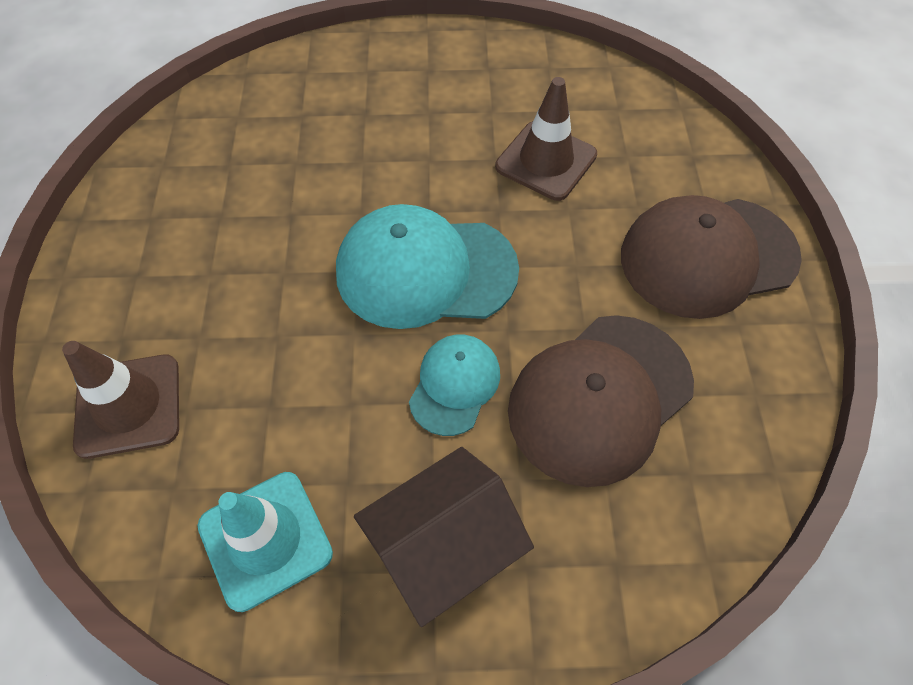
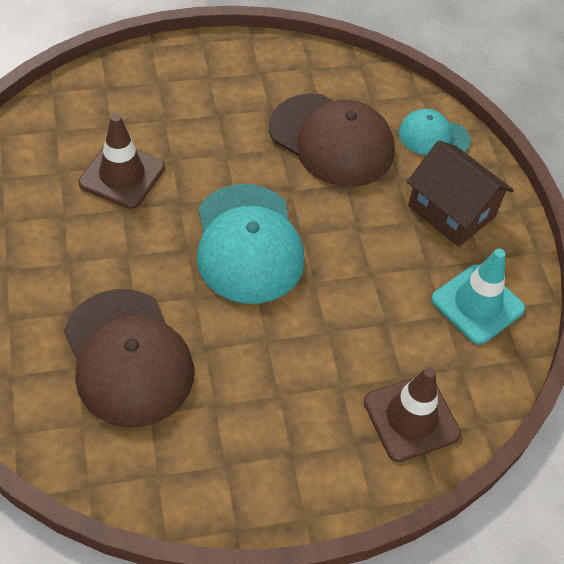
camera: 105 degrees left, 5 degrees down
(454, 385) = (341, 216): turquoise cap -> turquoise cap (433, 137)
(708, 256) = (206, 84): brown cap -> brown cap (128, 357)

